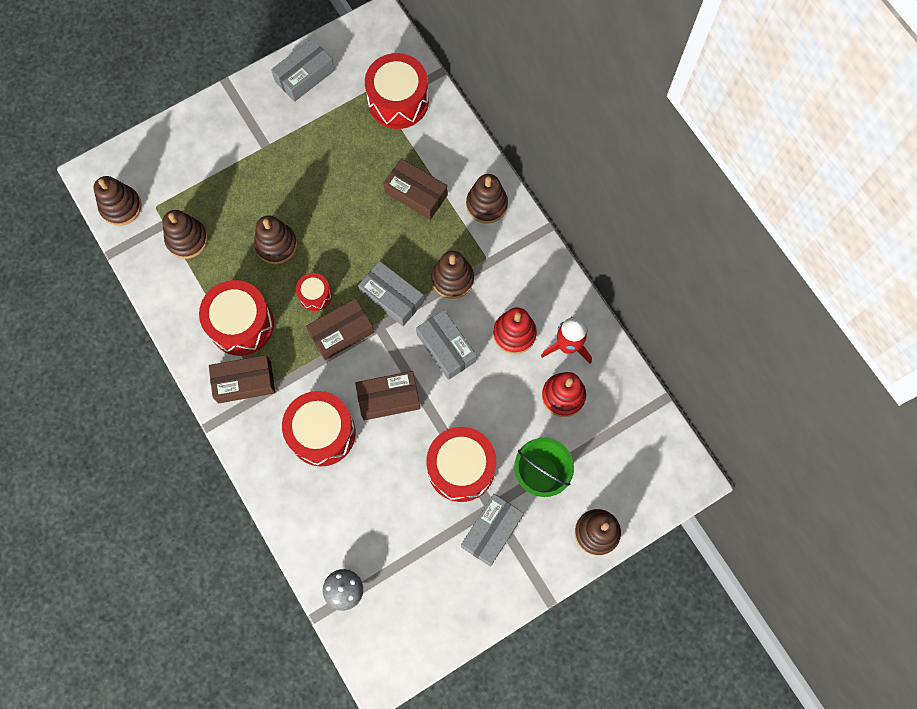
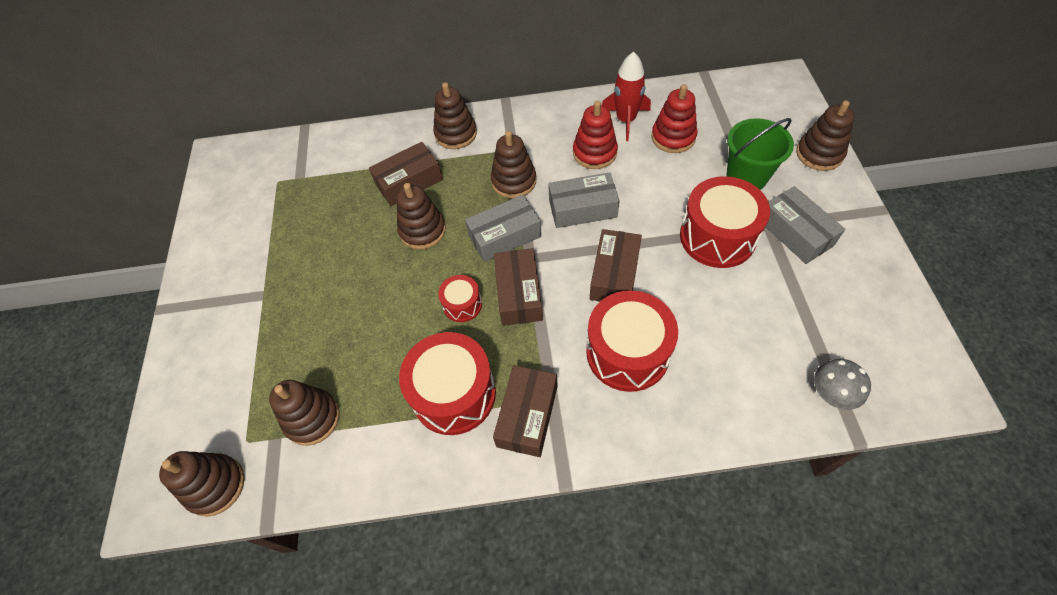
camera: 60 degrees left, 15 degrees down
(276, 245) = (381, 323): brown stacking toy -> brown stacking toy (422, 230)
(304, 76) = (217, 233): grey box -> none
(398, 101) = (306, 166): red drum -> none

